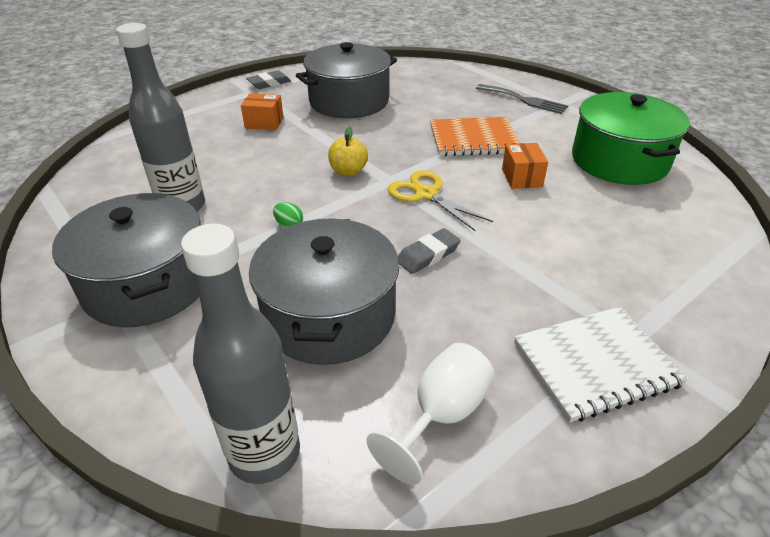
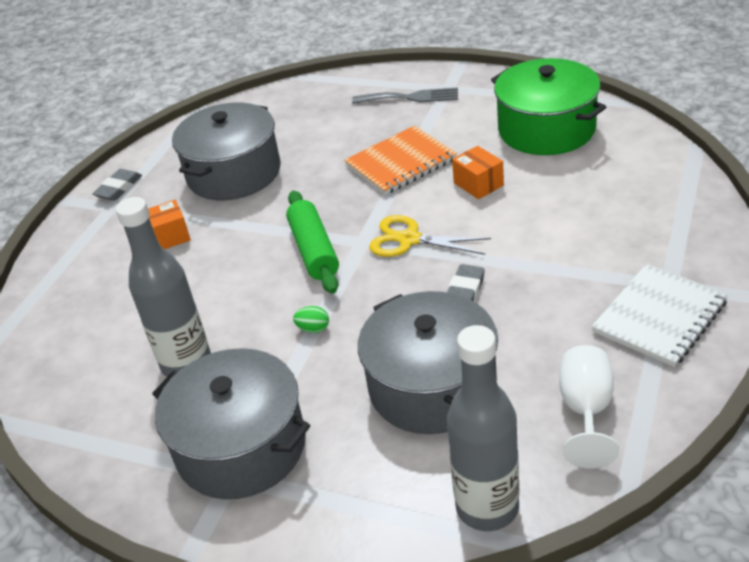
camera: 25 degrees left, 0 degrees up
(348, 171) = (314, 250): yellow apple -> green rolling pin

